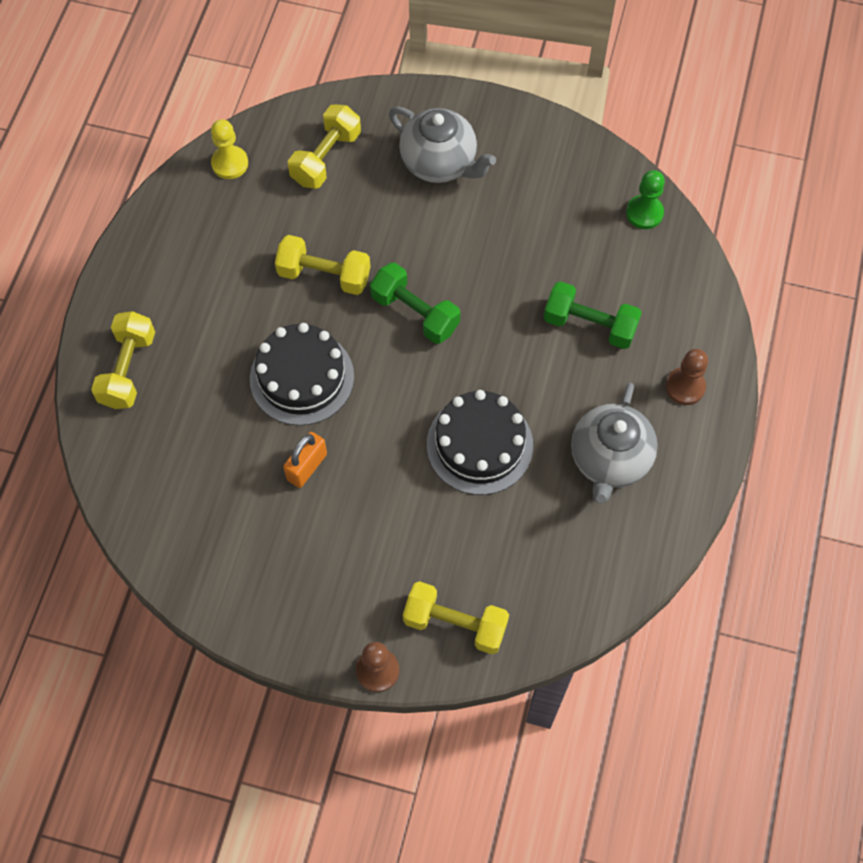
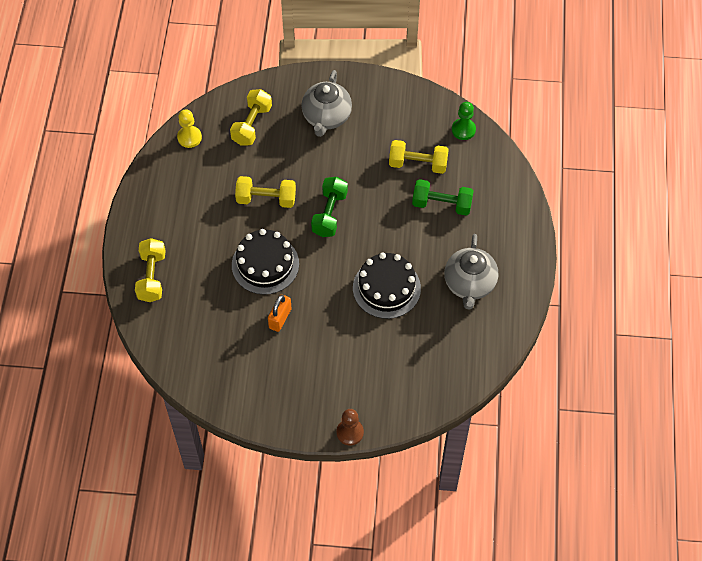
camera: 10 degrees left, 5 degrees down
(415, 313) = (329, 214): green dumbbell -> green dumbbell turned 75 degrees clockwise
(440, 163) = (326, 117): grey teapot -> grey teapot turned 75 degrees clockwise
(455, 624) = (392, 397): yellow dumbbell -> yellow dumbbell (418, 164)
(685, 387) = (508, 233): brown pawn -> none

